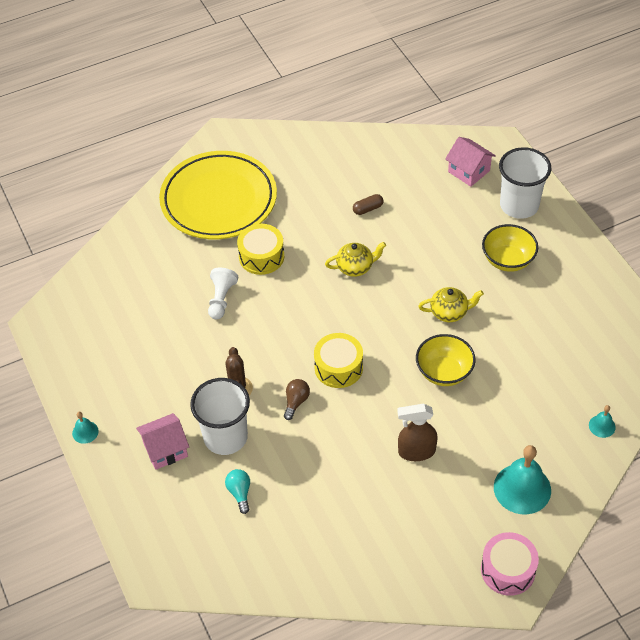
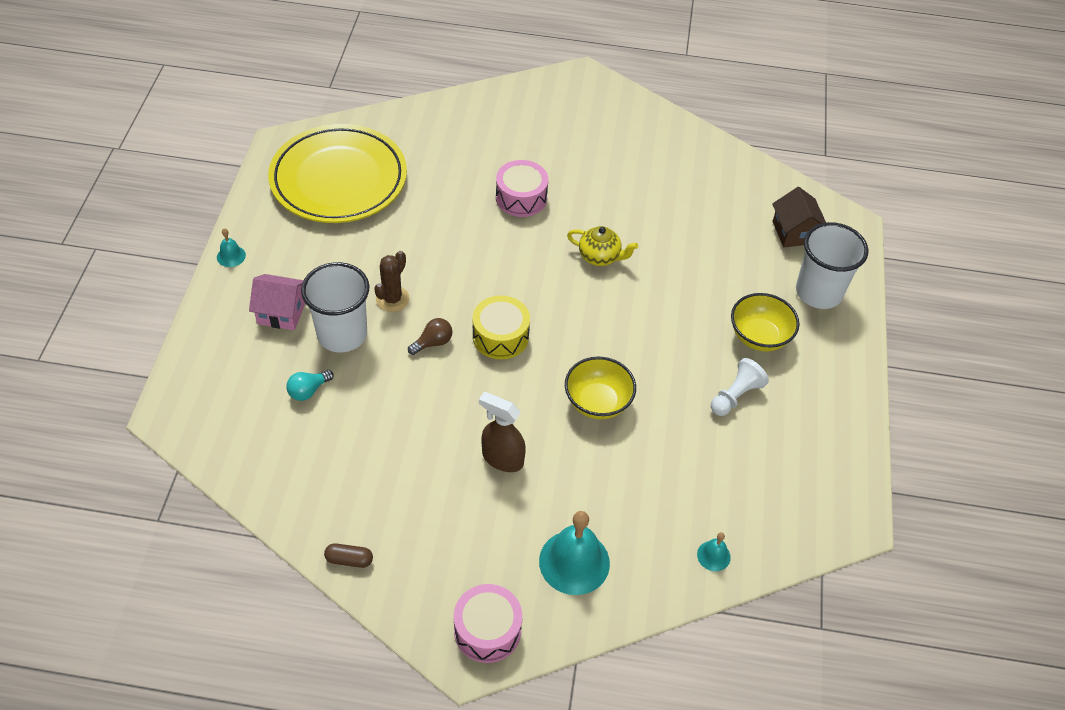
camera: 30 degrees right, 0 degrees up
(219, 200) = (528, 128): yellow plate -> yellow plate (339, 179)
(221, 299) = (451, 214): white pawn -> white pawn (735, 396)
(240, 493) = (308, 391): turquoise light bulb -> turquoise light bulb turned 150 degrees counterclockwise
(261, 256) = (521, 198): yellow drum -> pink drum
(368, 209) = (660, 211): brown capsule -> brown capsule (349, 560)
(449, 312) = (654, 351): yellow teapot -> none
(469, 171) = (794, 232): pink house -> brown house

